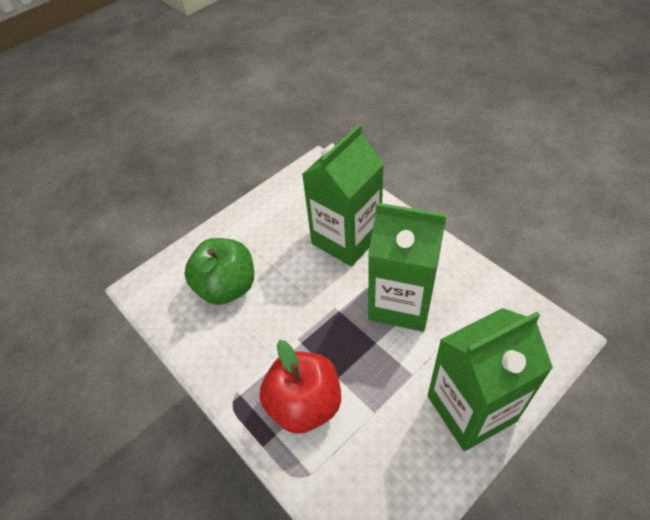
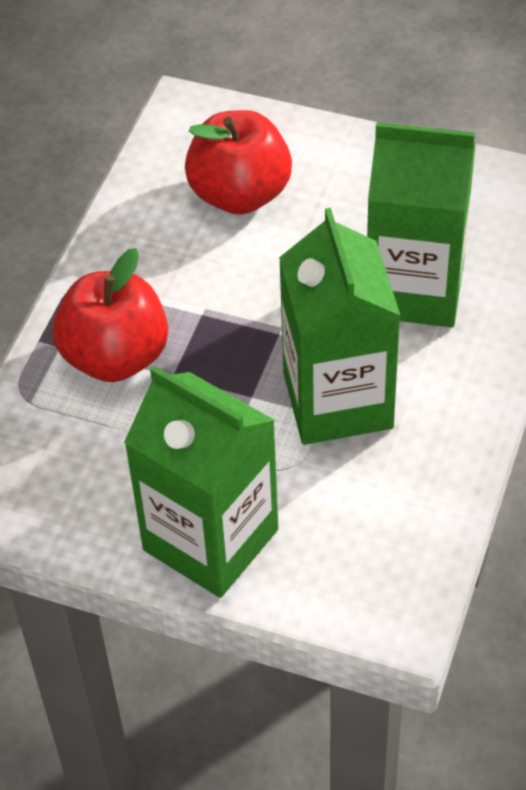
camera: 60 degrees right, 0 degrees up
(227, 287) = (240, 194): green apple -> red apple

